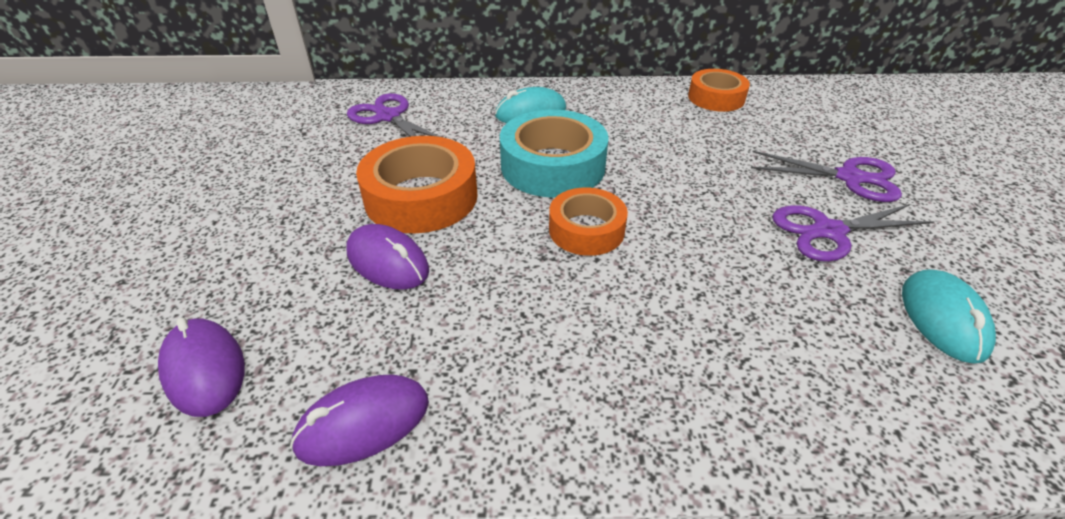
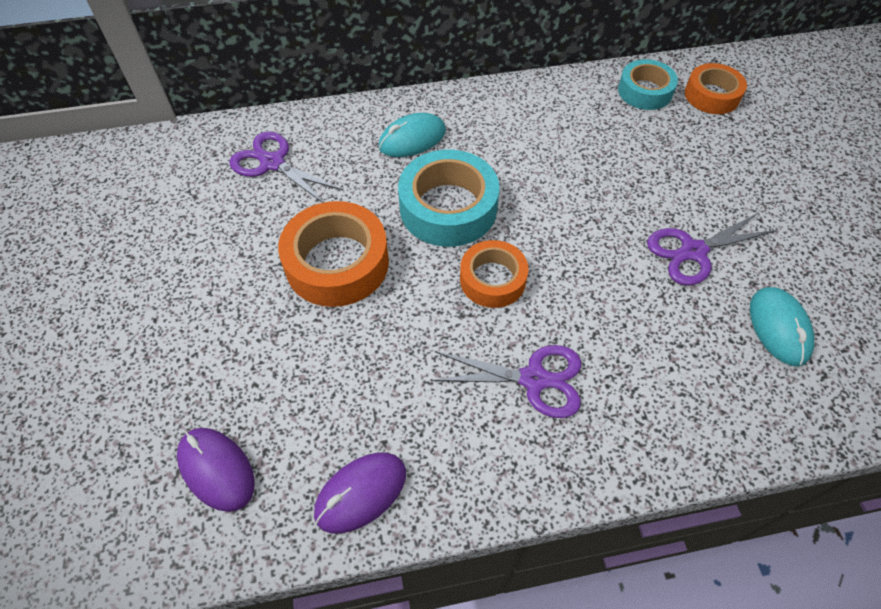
camera: 10 degrees left, 15 degrees up
(387, 262) = (330, 340): purple mouse -> none
(716, 98) = (586, 96): orange tape -> orange tape (712, 95)
(779, 99) = (645, 91): none -> turquoise tape
(849, 178) = (709, 186): purple scissors -> purple scissors (534, 379)

